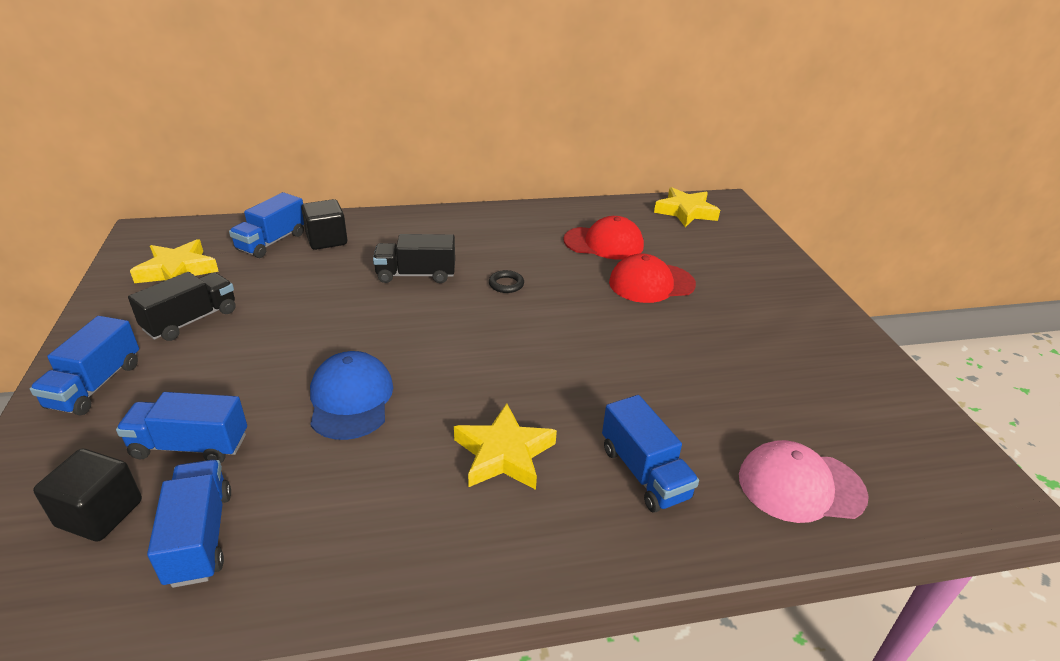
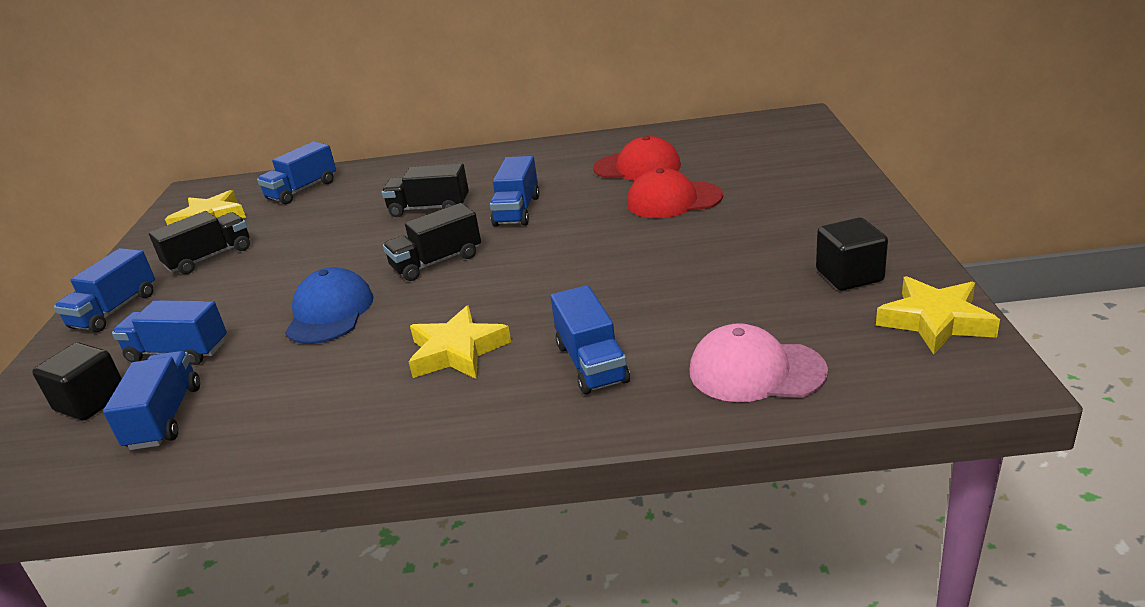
camera: 15 degrees right, 5 degrees down
(327, 240) = (354, 185): black cube -> black cube (849, 276)
(445, 341) = (436, 262): none -> black truck
(506, 284) = (517, 211): black ring -> blue truck
(685, 212) = (744, 131): yellow star -> yellow star (935, 321)

